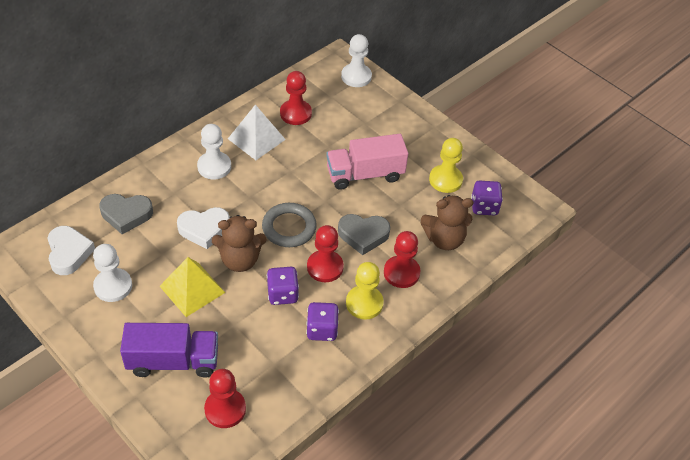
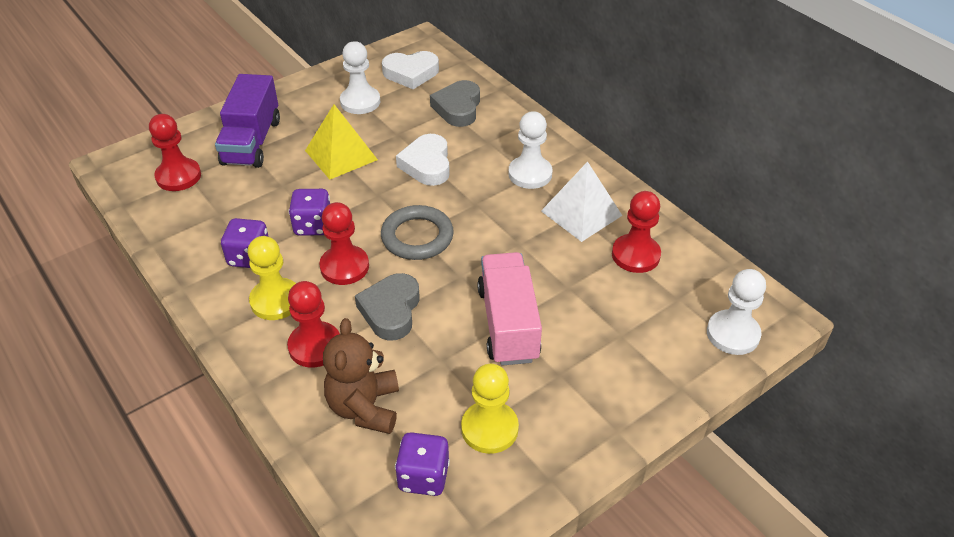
camera: 100 degrees right, 5 degrees down
(240, 260) = (373, 192): brown teddy bear -> none

